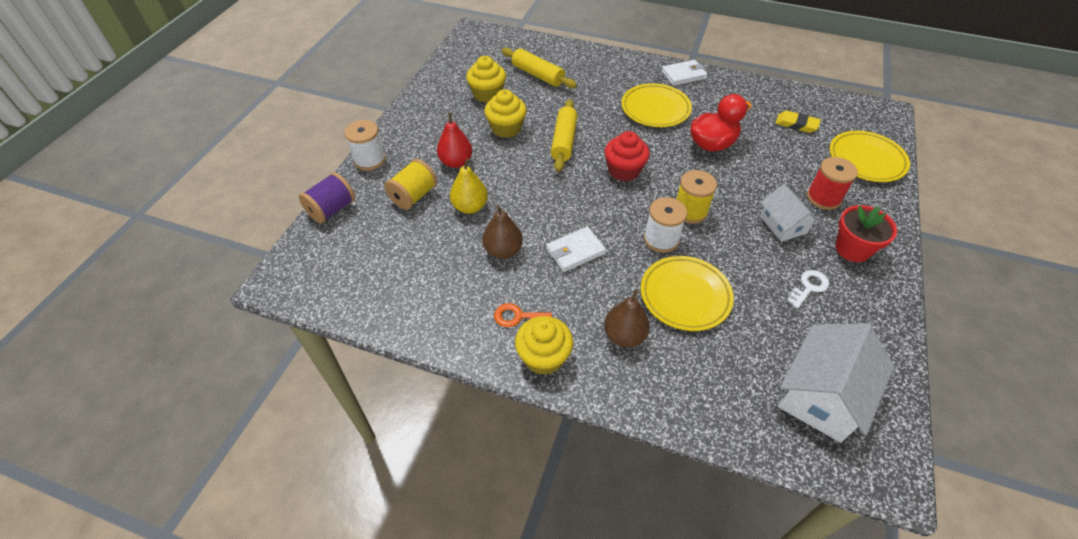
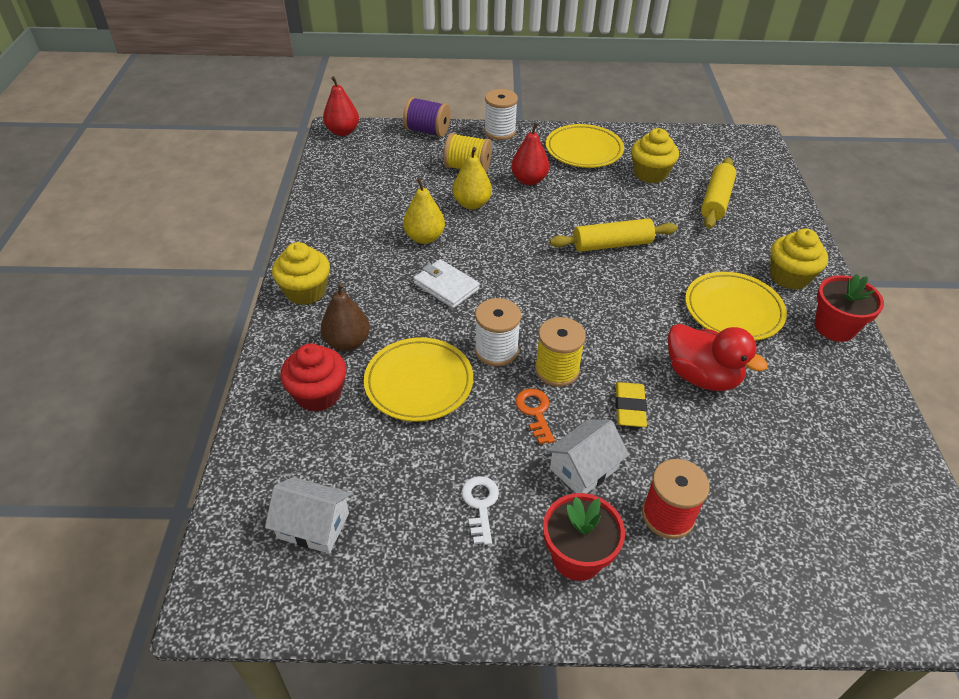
camera: 70 degrees right, 5 degrees down
(282, 278) = (342, 131): none -> red pear
(503, 251) = (424, 238): brown pear -> yellow pear
(506, 128) = (603, 199): yellow cupcake -> yellow cupcake (789, 277)
(518, 317) = (347, 265): orange key -> orange key (535, 412)
(624, 170) = (594, 301): red cupcake -> red cupcake (318, 394)
(683, 75) = (834, 327): white wallet -> red flower pot
(796, 124) = (823, 472): yellow eraser -> yellow eraser (629, 407)
(809, 287) = (480, 505): white key -> white key turned 120 degrees counterclockwise
(821, 395) = (313, 525): white house -> white house, size x0.60
(866, 160) = (802, 576): yellow plate -> yellow plate (584, 150)

